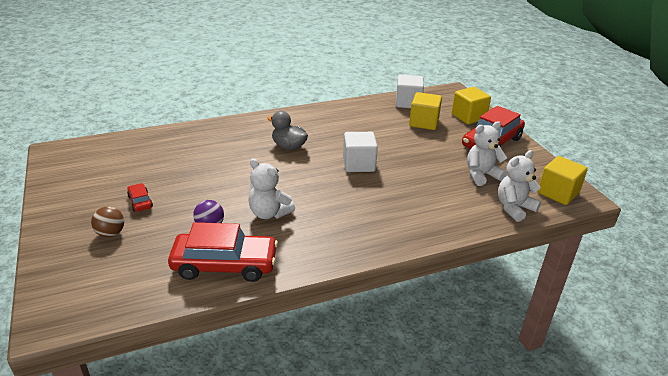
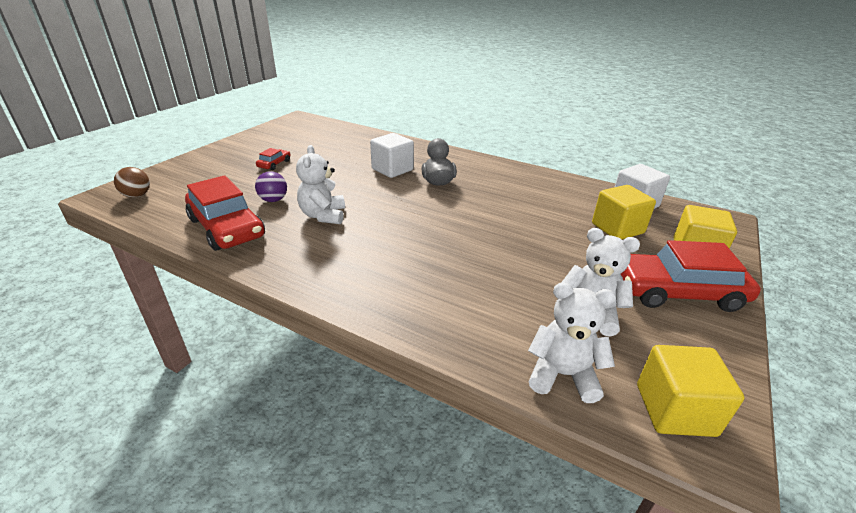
camera: 50 degrees right, 0 degrees up
(110, 233) = (224, 171): brown ball -> brown ball (137, 195)
(359, 164) = (468, 225): white cube -> white cube (392, 169)

